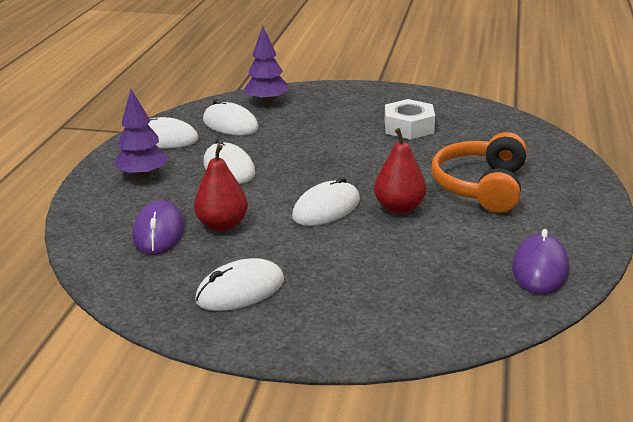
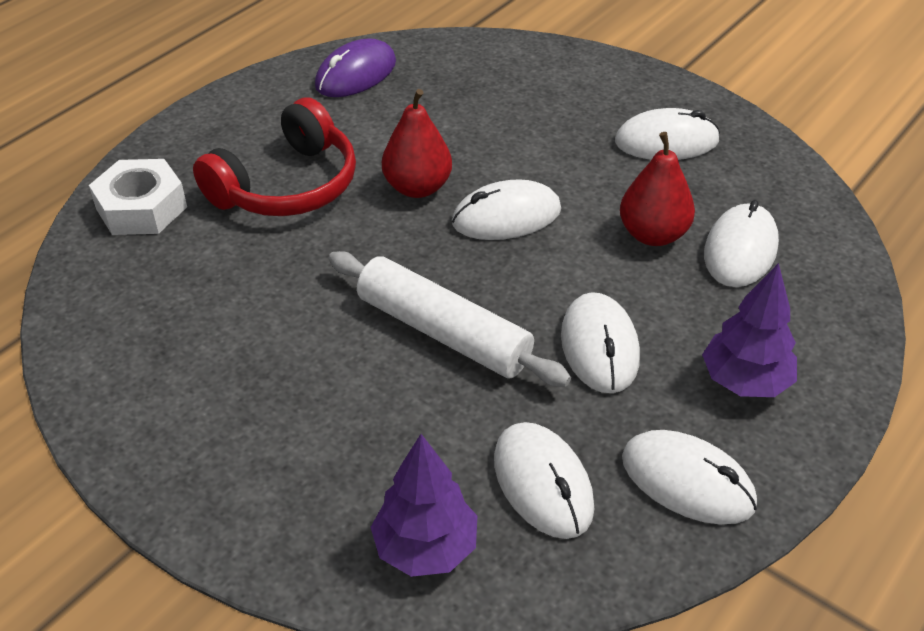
camera: 155 degrees left, 15 degrees up
(159, 232) = (740, 250): purple mouse -> white mouse
(316, 153) = (443, 332): none -> white rolling pin
(408, 127) = (245, 343): white nut -> white nut (141, 208)
(481, 186) = (287, 186): orange headphones -> red headphones

